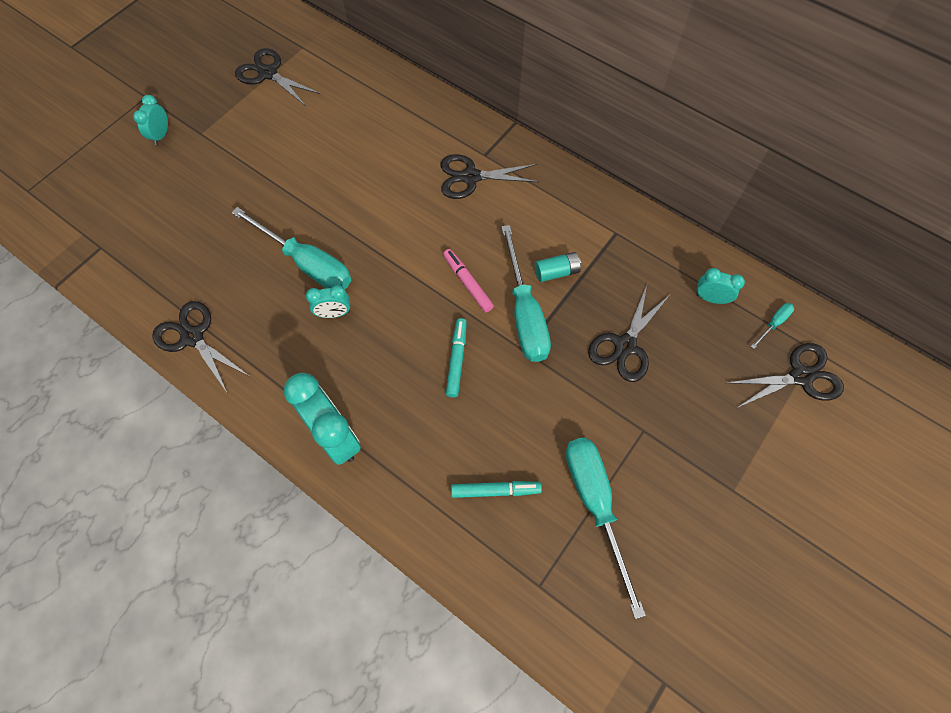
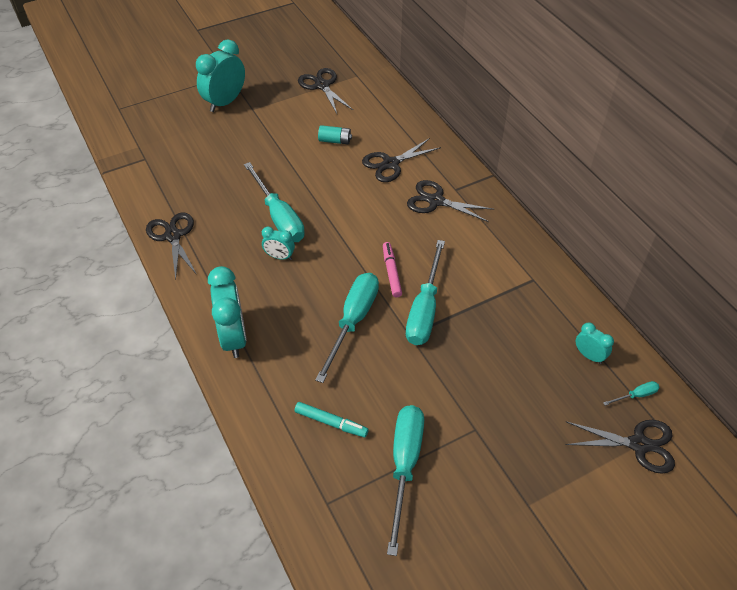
camera: 25 degrees right, 15 degrees down
(161, 135) = (225, 102): turquoise clock -> turquoise clock, size x1.93
(457, 360) = (353, 321): turquoise marker -> turquoise screwdriver
(556, 272) = (467, 290): turquoise battery -> turquoise battery (335, 141)
(625, 346) = (494, 362): black scissors -> black scissors (390, 164)

